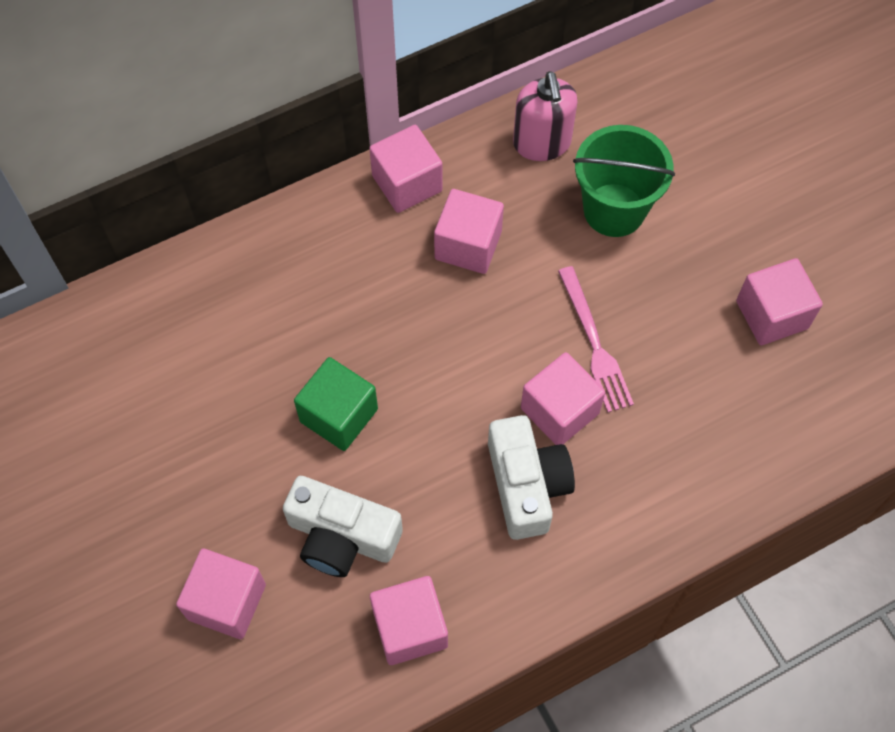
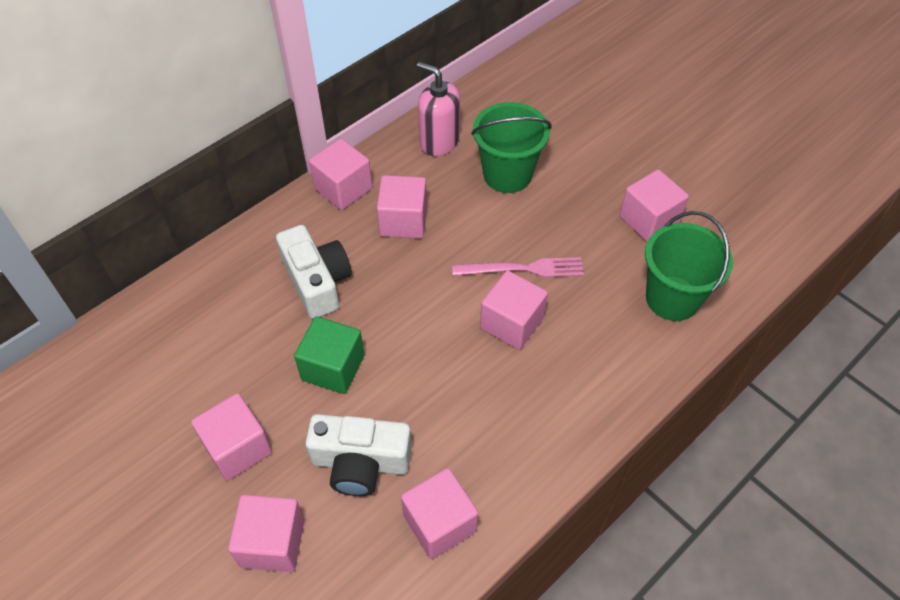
camera: 15 degrees left, 10 degrees down
(213, 485) = (238, 448): none -> pink cube
(526, 485) = (503, 384): white camera -> white camera (317, 281)
(542, 143) = (439, 142): pink soap dispenser -> pink soap dispenser turned 150 degrees clockwise
(594, 344) = (523, 269): pink fork -> pink fork turned 60 degrees counterclockwise
(764, 426) = (672, 298): none -> green bucket

